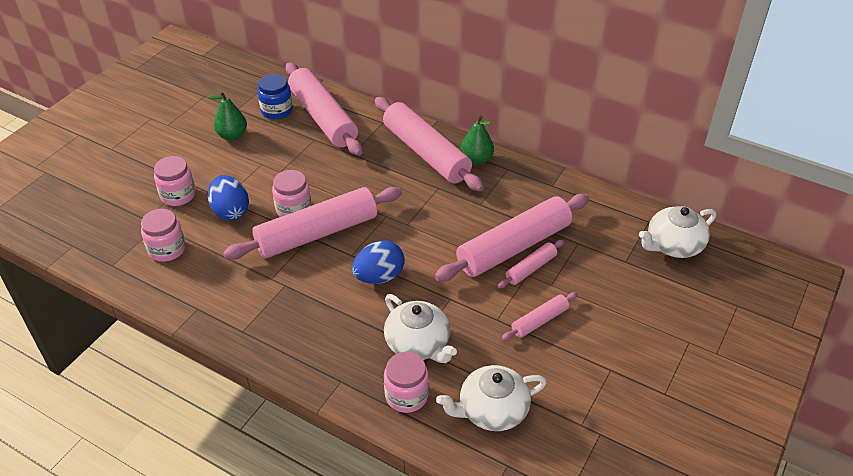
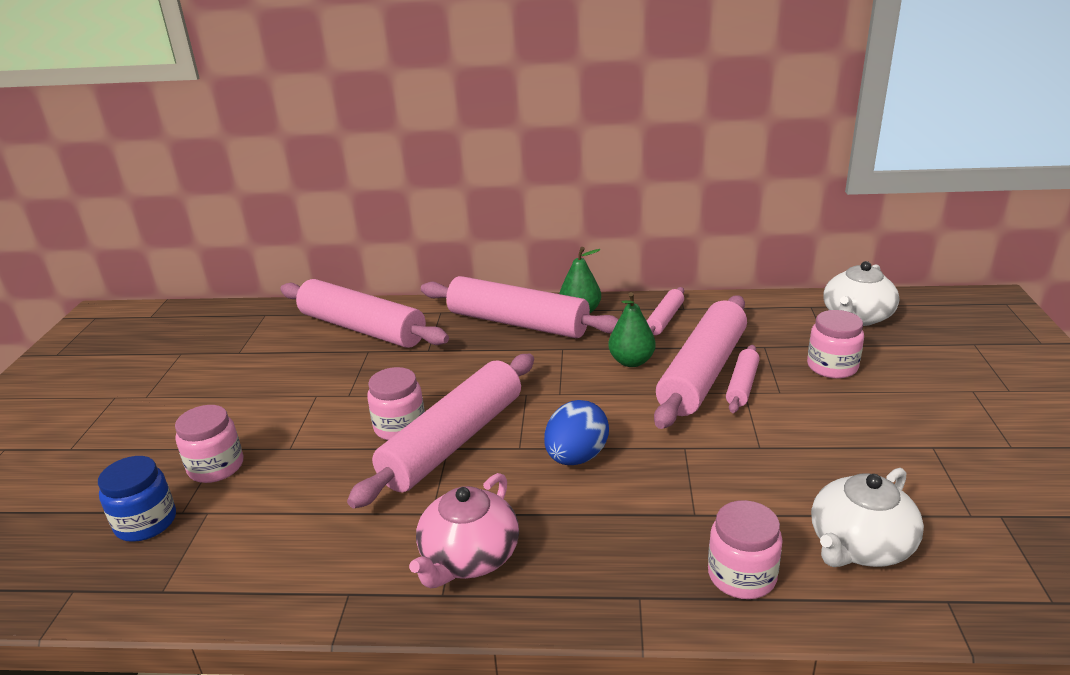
camera: 25 degrees left, 15 degrees down
(167, 249) = (243, 536): pink jar -> pink jar (832, 366)
(230, 211) = (311, 458): blue egg -> none
(232, 135) = (252, 380): green pear -> green pear (631, 361)
(271, 315) = (469, 557): none -> pink teapot
(277, 110) = (295, 339): blue jar -> blue jar (146, 522)
(418, 344) = (696, 510): white teapot -> none
(539, 321) = (807, 430): pink rolling pin -> pink rolling pin (665, 319)

